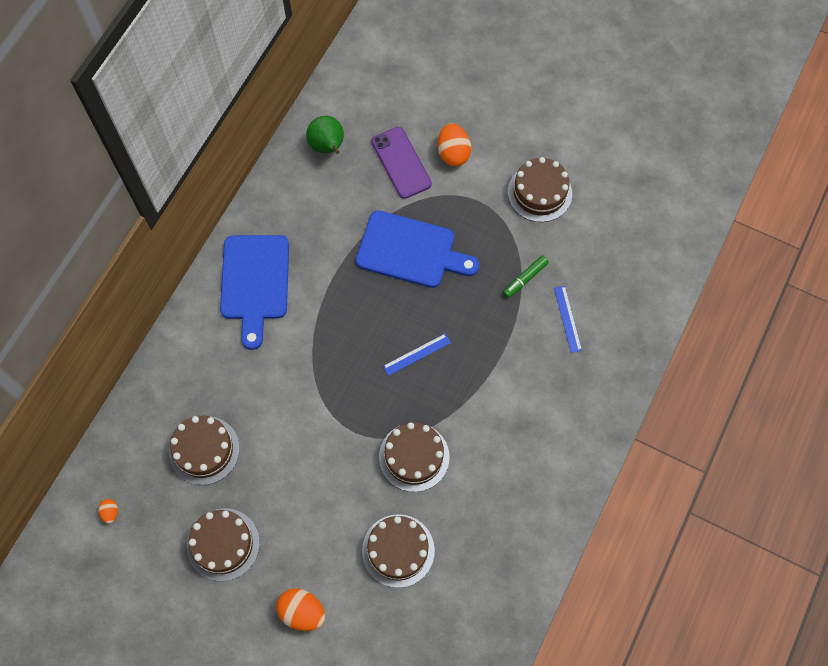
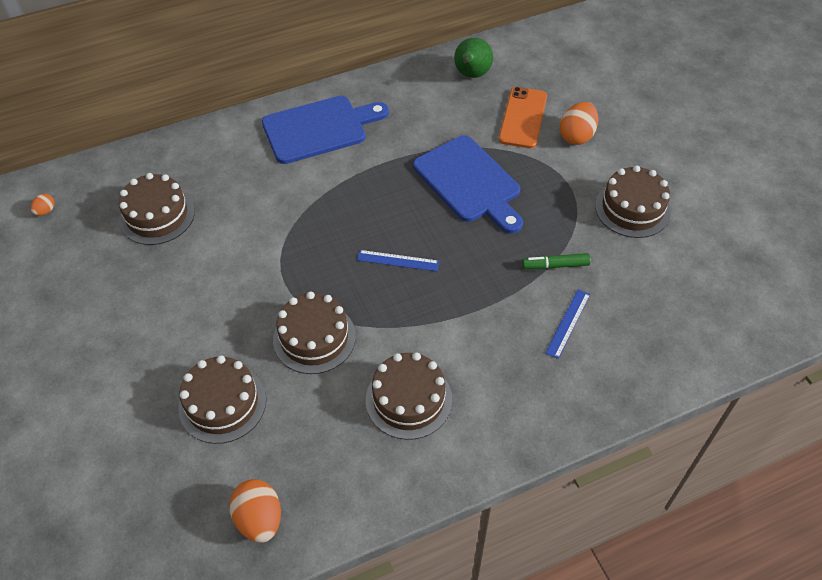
camera: 40 degrees right, 15 degrees down
(223, 544) = (95, 292): brown cake -> brown cake (408, 399)
(255, 282) = (319, 129): blue cutting board -> blue cutting board turned 150 degrees counterclockwise
(302, 612) = (94, 391): orange egg -> orange egg (259, 519)
(401, 163) = (523, 118): purple phone -> orange phone

